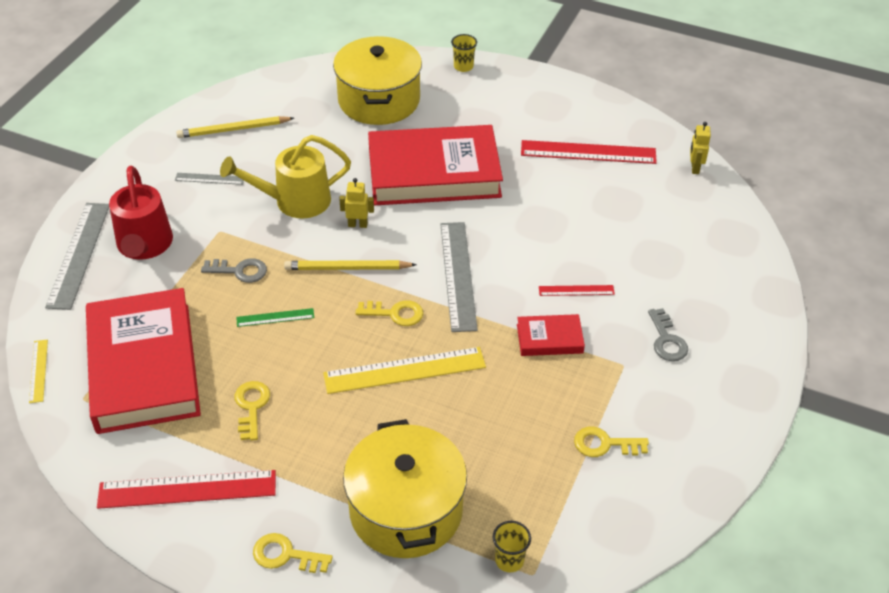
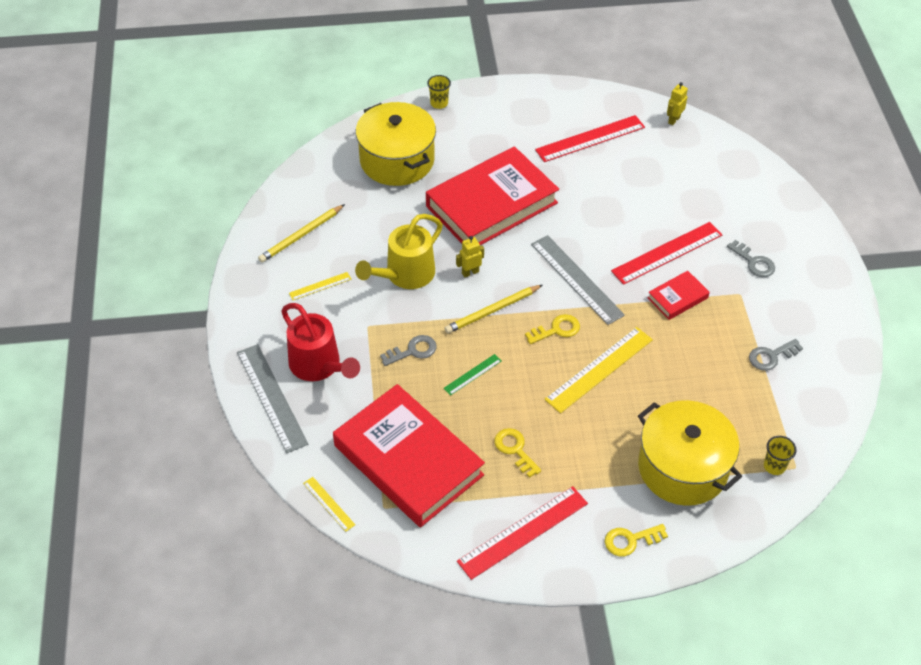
camera: 30 degrees left, 5 degrees up
(209, 178) = (320, 286): grey ruler -> yellow ruler
(576, 290) = (667, 253): red ruler -> red ruler, size x2.01
(604, 444) = (771, 356): yellow key -> grey key
(694, 168) = (673, 120): yellow robot -> yellow robot turned 60 degrees clockwise

